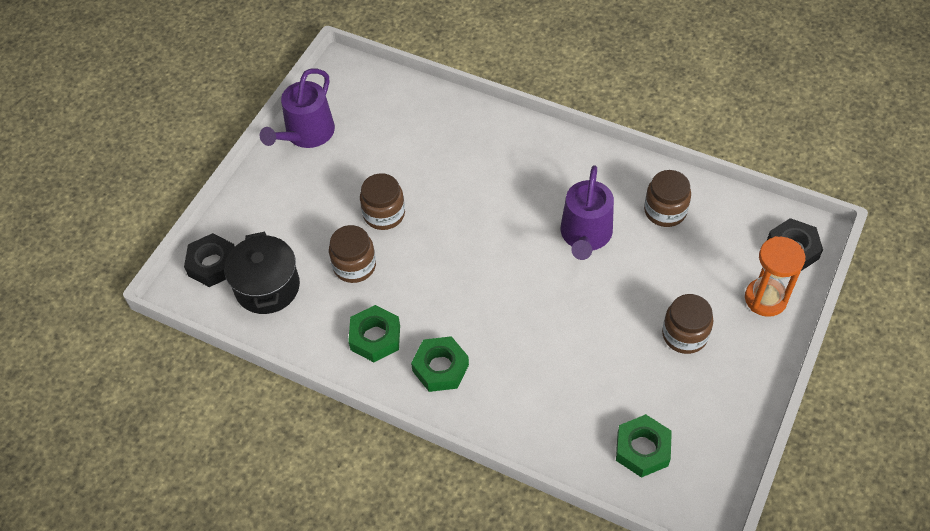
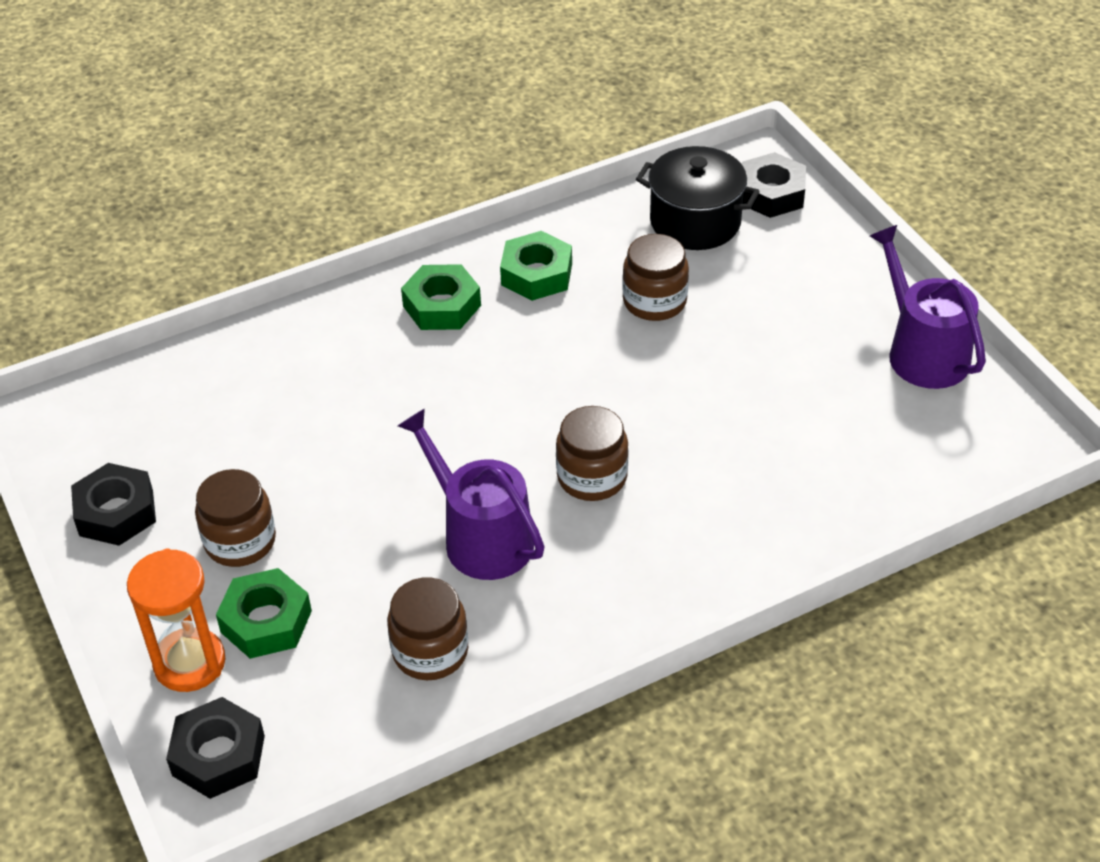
camera: 125 degrees right, 10 degrees down
(384, 214) = (710, 362): brown jar -> brown jar (592, 477)
(642, 449) = (163, 411): green nut -> green nut (266, 621)
(724, 409) = (116, 512): none -> black nut

